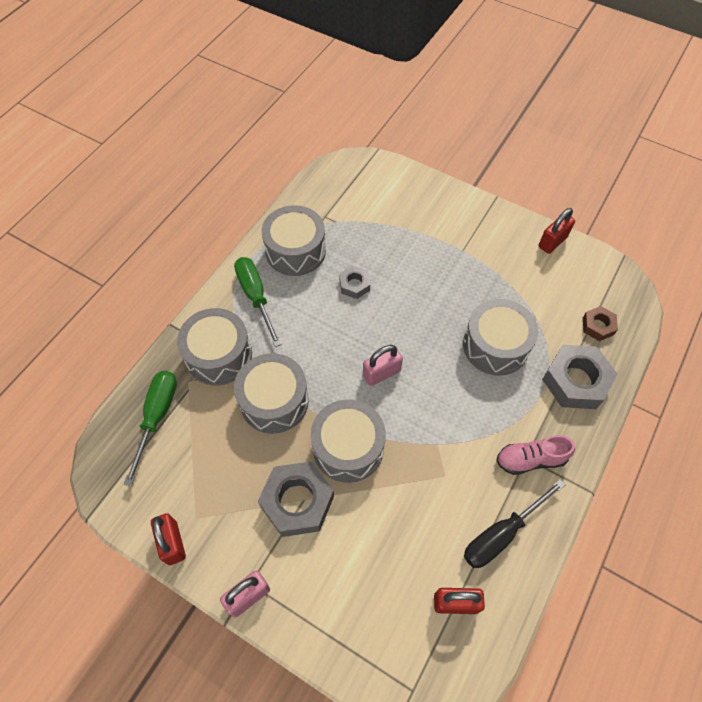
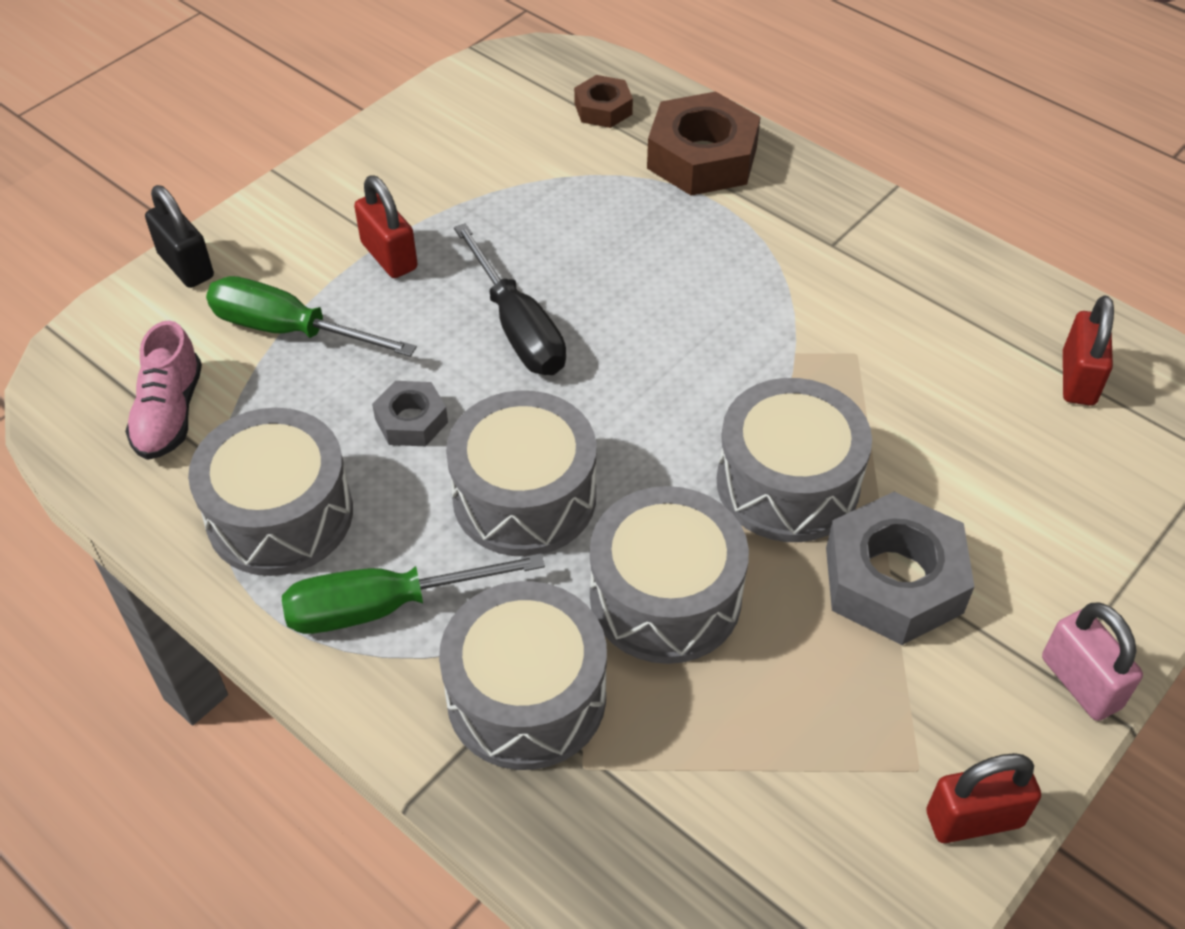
camera: 80 degrees left, 10 degrees down
(157, 417) = (667, 842): green screwdriver -> green screwdriver (289, 330)
(381, 373) = (634, 408): pink padlock -> none
(424, 182) = (186, 266): none -> black padlock
(495, 346) = (611, 238): grey drum -> grey drum (524, 497)
(501, 534) = (963, 301): black screwdriver -> black screwdriver (518, 327)
(530, 459) = (837, 240): pink shoe -> pink shoe (169, 413)
(552, 242) = (411, 121): red padlock -> red padlock (389, 256)
(575, 381) = (702, 157): grey nut -> brown nut

